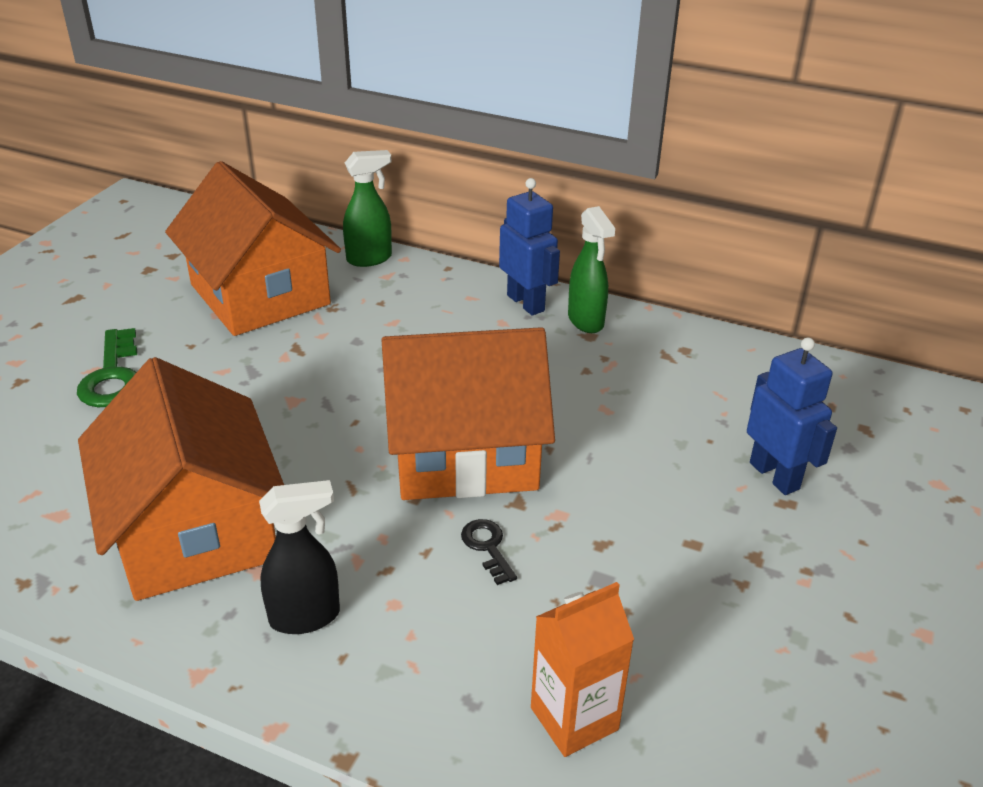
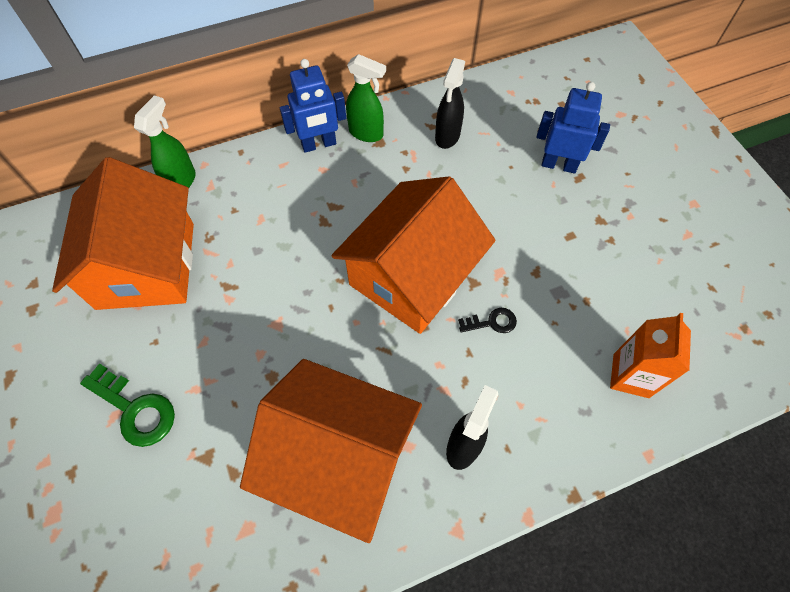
camera: 45 degrees left, 25 degrees up
(260, 294) = (146, 265): orange house -> orange house turned 75 degrees clockwise
(487, 547) = (492, 322): black key -> black key turned 150 degrees clockwise
(526, 303) = (319, 144): blue robot -> blue robot turned 150 degrees clockwise
(670, 373) = (447, 137): none -> black spray bottle

